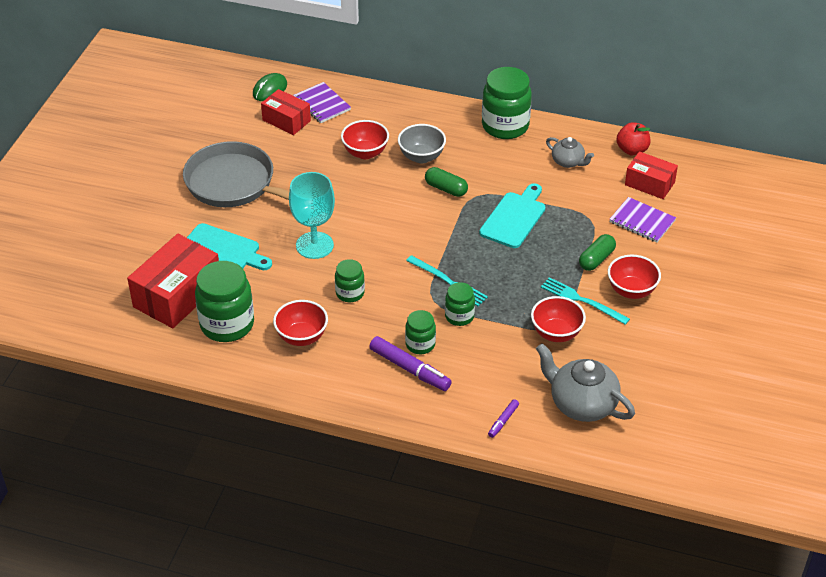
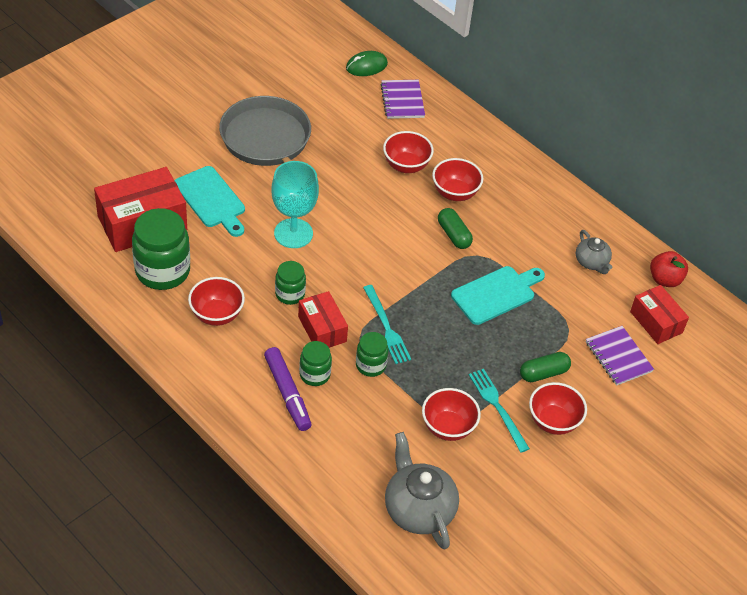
camera: 25 degrees right, 5 degrees up
(286, 120) = (359, 102): red box -> red box (322, 329)
(421, 157) = (455, 193): grey bowl -> red bowl
(503, 421) = (332, 487): purple marker -> none
(505, 126) = (558, 198): green jar -> none

